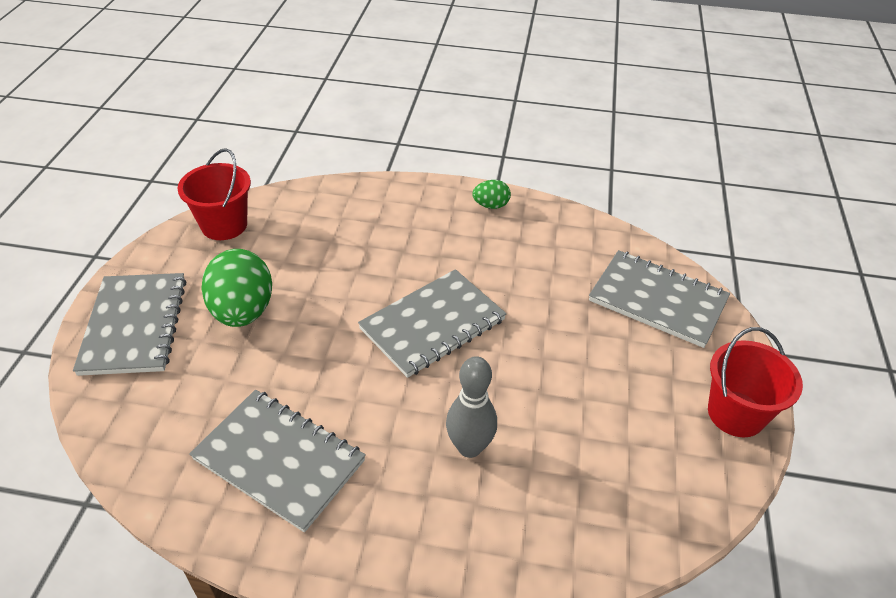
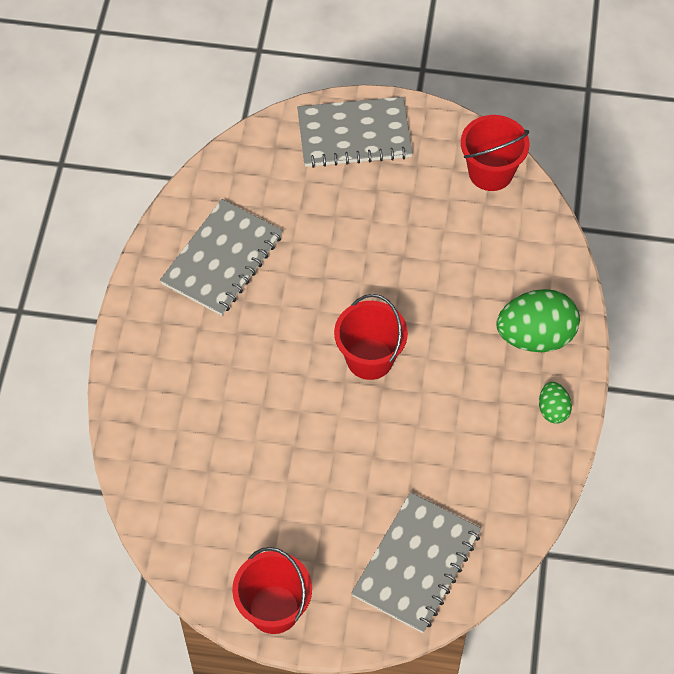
camera: 90 degrees right, 15 degrees up
(243, 312) = (375, 208): green egg -> green egg (535, 336)
(432, 324) = (370, 358): grey notebook -> red bucket
(469, 447) = (235, 390): grey bowling pin -> none

